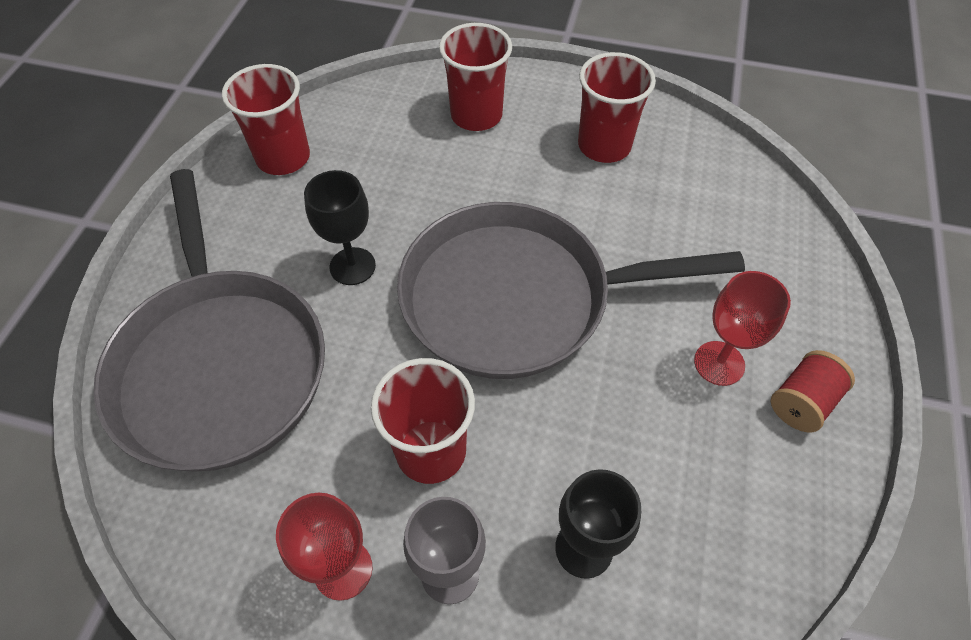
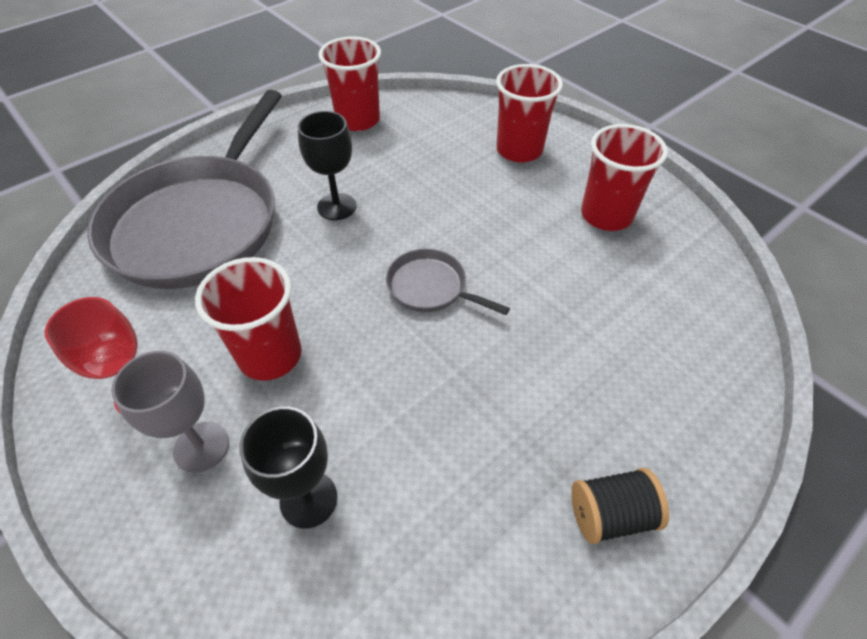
camera: 35 degrees right, 5 degrees down
(516, 298) = (430, 287): grey pan -> grey pan, size x0.42
(719, 363) = (557, 432): red goblet -> none
(802, 402) = (610, 514): red spool -> black spool

